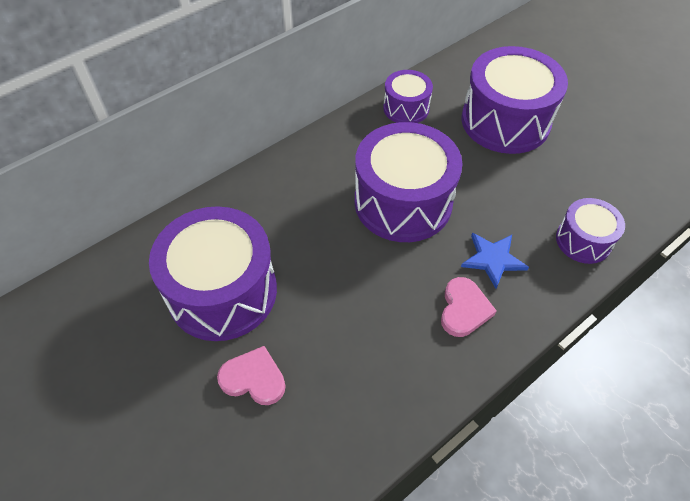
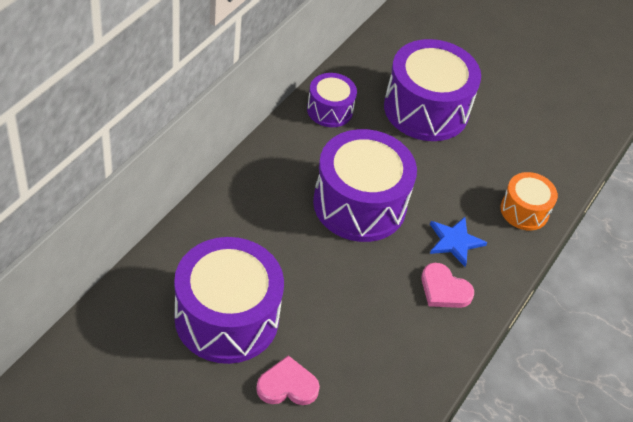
camera: 25 degrees left, 5 degrees down
(464, 309) = (444, 289): pink heart -> pink heart turned 135 degrees clockwise
(583, 240) = (524, 211): purple drum -> orange drum

